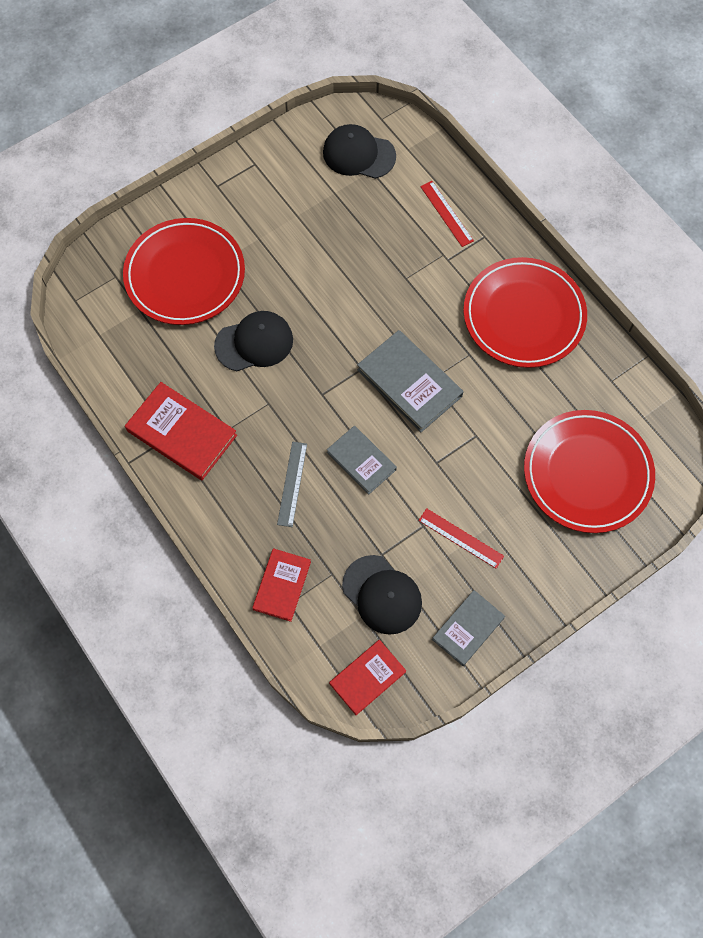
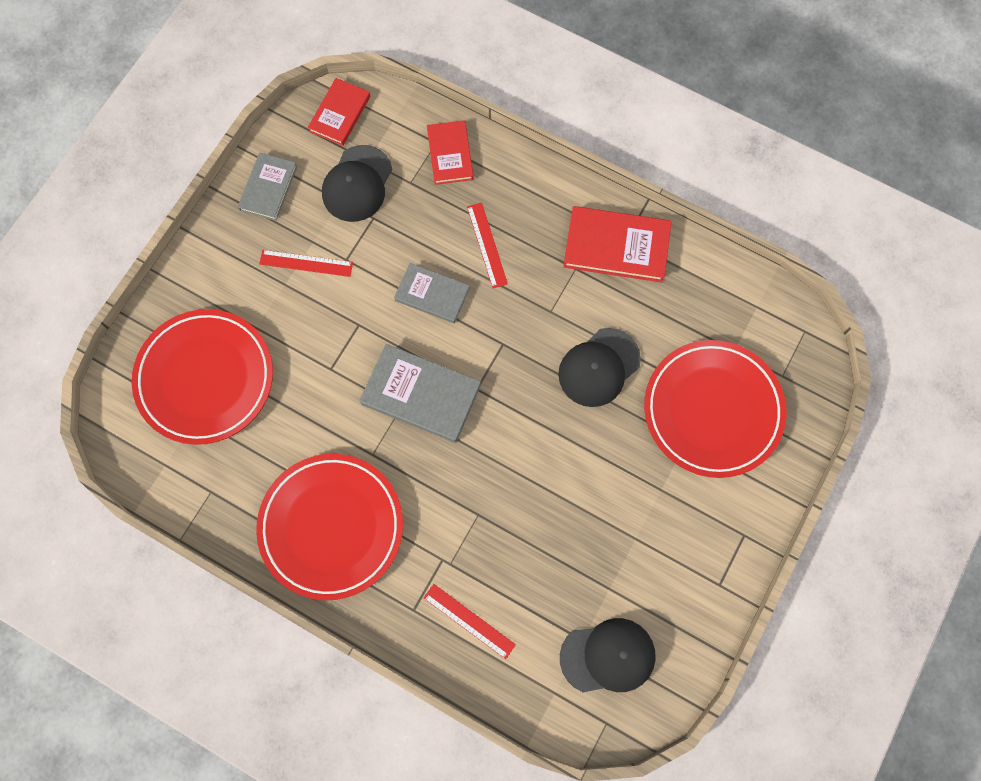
camera: 155 degrees right, 5 degrees up
(292, 483) = (487, 245): grey ruler -> red ruler
(382, 595) = (357, 184): black cap -> black cap turned 90 degrees counterclockwise

